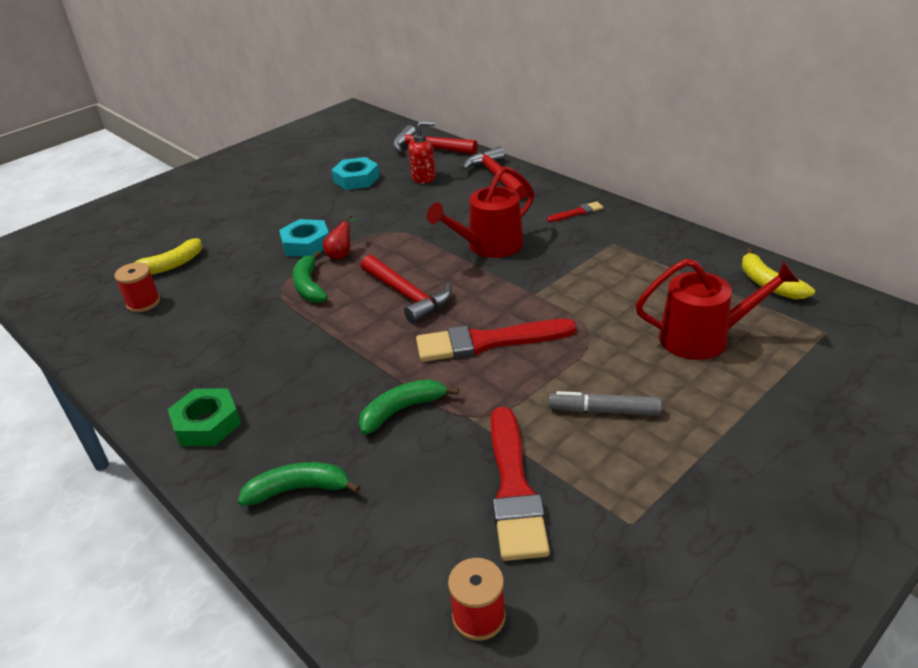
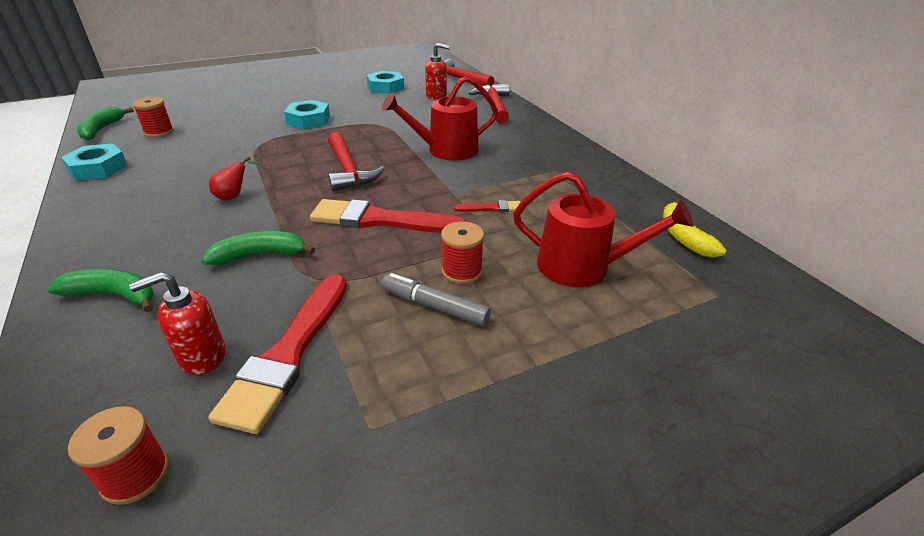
camera: 15 degrees right, 0 degrees up
(122, 365) = (98, 168): none -> turquoise nut
(170, 265) = (202, 113): yellow banana -> none
(207, 424) = (106, 223): green nut -> none
(309, 286) = (282, 147): green banana -> green banana (102, 129)
(341, 254) = (327, 132): red pear -> red pear (234, 196)
(441, 515) = (202, 357): none -> red soap dispenser
(577, 212) = (540, 142): red brush -> red brush (491, 208)
(603, 372) = (462, 271): none -> red spool

